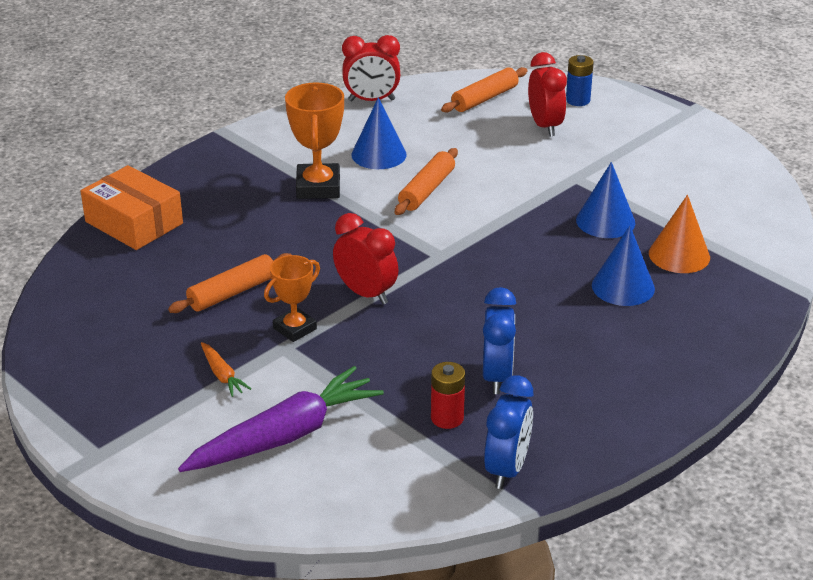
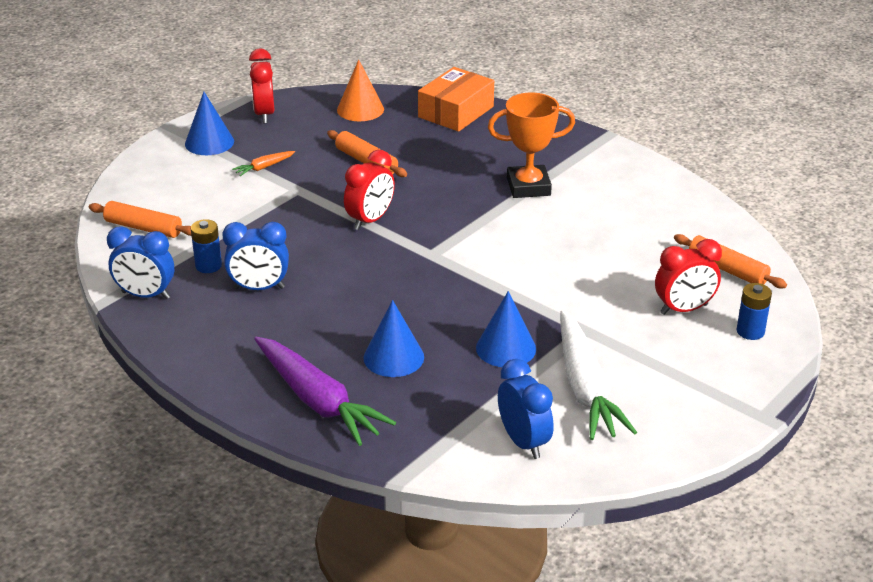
camera: 85 degrees right, 0 degrees up
(285, 436) = (194, 198): purple carrot -> purple carrot (318, 401)
(295, 329) = (321, 192): orange trophy -> none
(371, 100) = (695, 204): red clock -> red clock (264, 114)
(379, 154) = (593, 213): blue cone -> blue cone (209, 142)
(427, 190) = (537, 242): orange rolling pin -> orange rolling pin (143, 228)
(447, 418) = (208, 266): red battery -> blue battery
(662, 185) = (586, 388): none -> white carrot
(679, 255) = (452, 395): orange cone -> orange cone (360, 109)
(740, 222) = (523, 442): none -> blue clock

